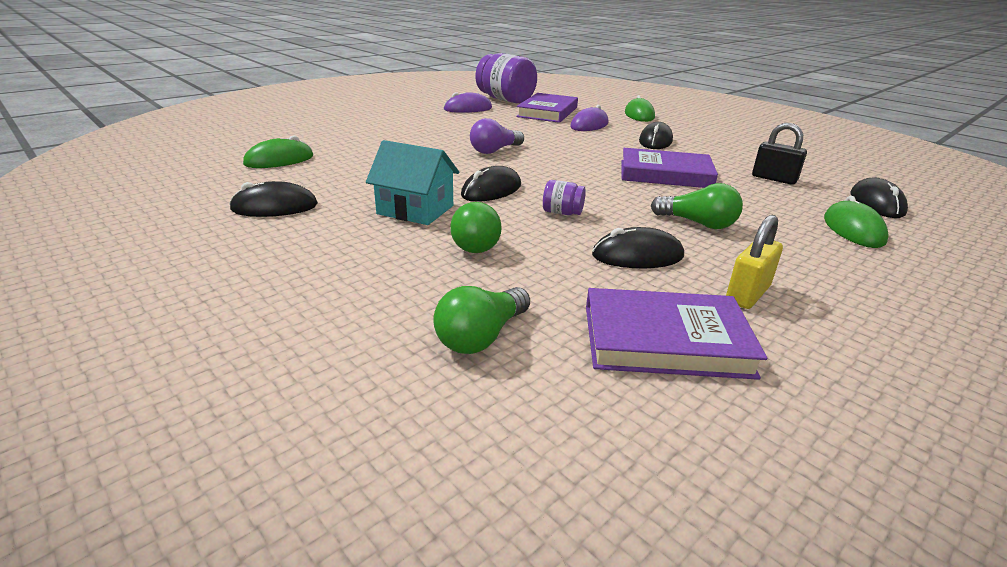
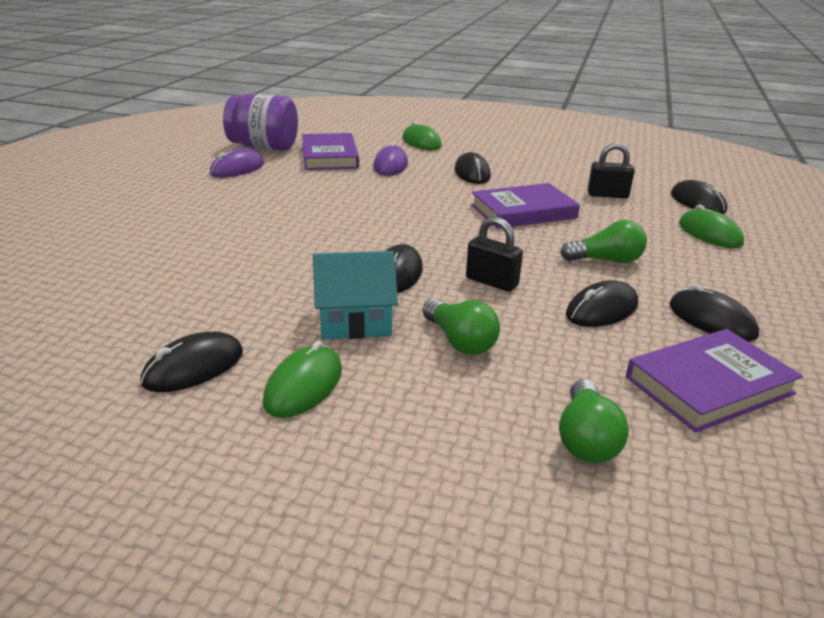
camera: 30 degrees left, 0 degrees up
(279, 160) = (103, 300): green mouse -> green mouse (304, 386)
(494, 150) = (338, 222): purple light bulb -> none
(562, 213) = (491, 282): purple jar -> black padlock
(747, 294) = (711, 320): yellow padlock -> black mouse

